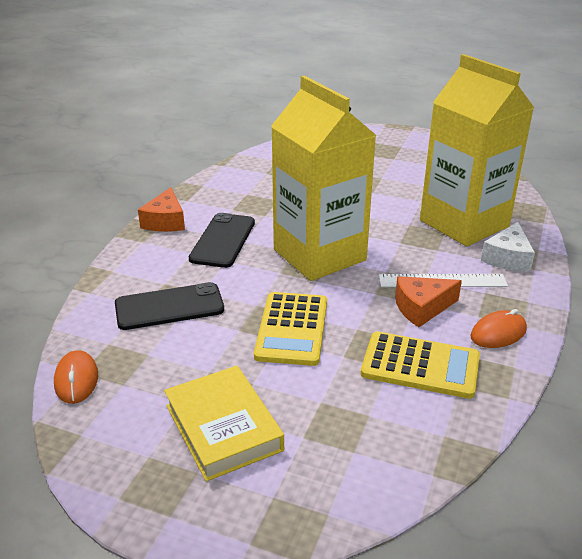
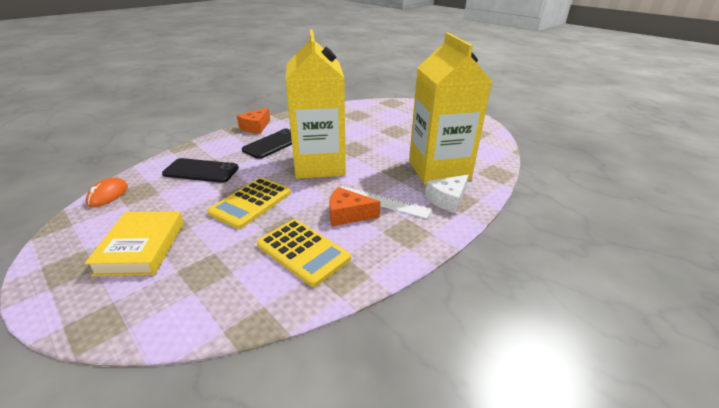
camera: 25 degrees right, 0 degrees up
(498, 333) = (384, 248): orange mouse -> none

